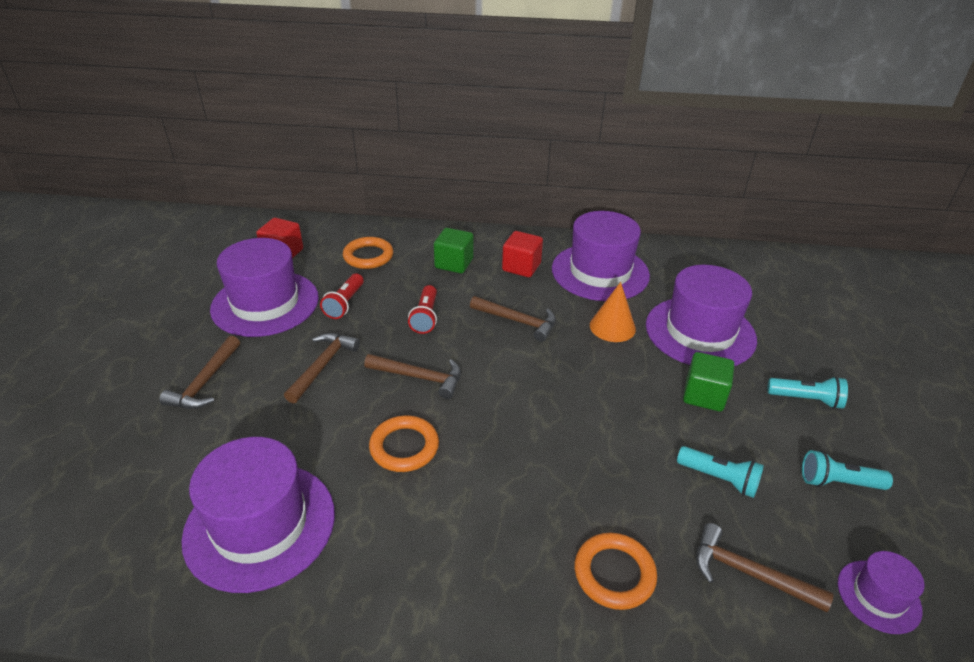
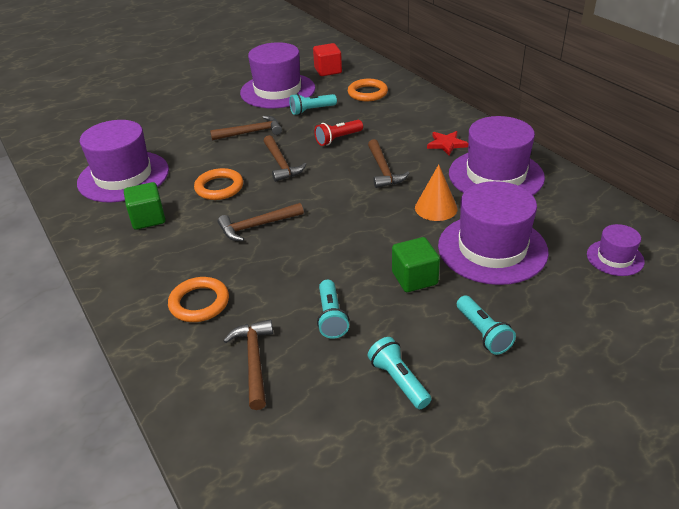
camera: 55 degrees right, 0 degrees up
(205, 382) = (198, 111): brown hammer -> brown hammer (257, 226)
(345, 304) = (312, 110): red flashlight -> turquoise flashlight
(454, 263) = (408, 121): green cube -> green cube (148, 218)
(521, 267) = (446, 144): red cube -> red star
(878, 596) = (295, 436): purple hat -> purple hat (615, 258)

